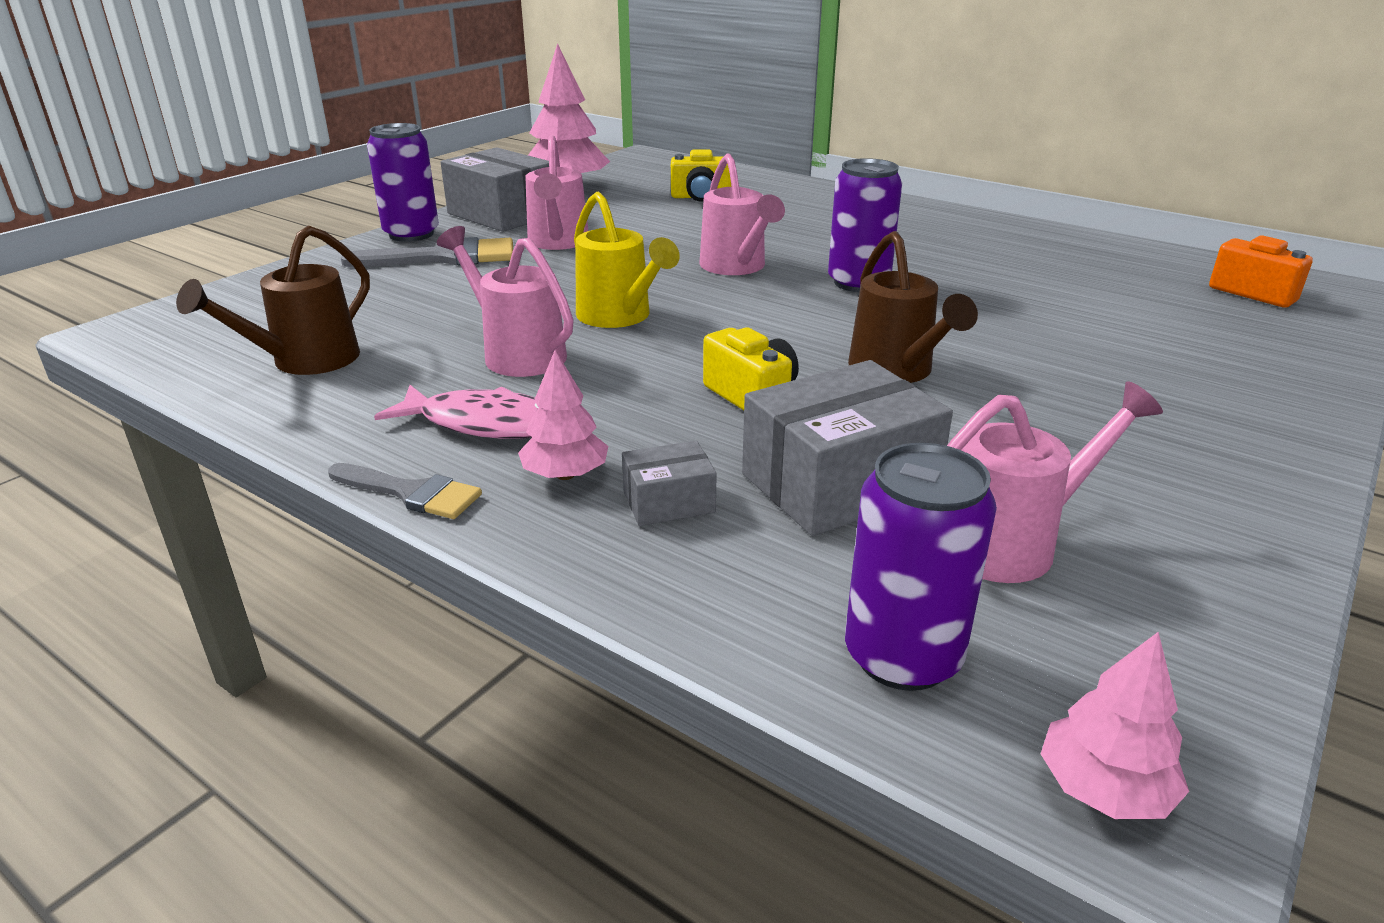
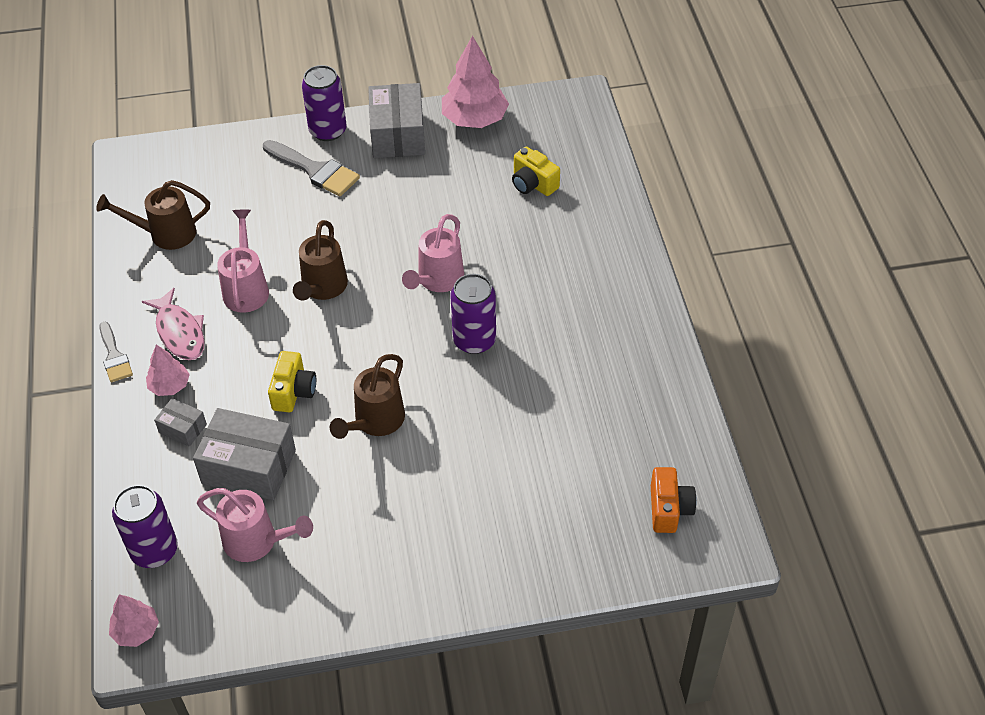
camera: 45 degrees right, 20 degrees up
(557, 243) = (385, 190): pink watering can -> none
(619, 317) = (322, 288): yellow watering can -> brown watering can

